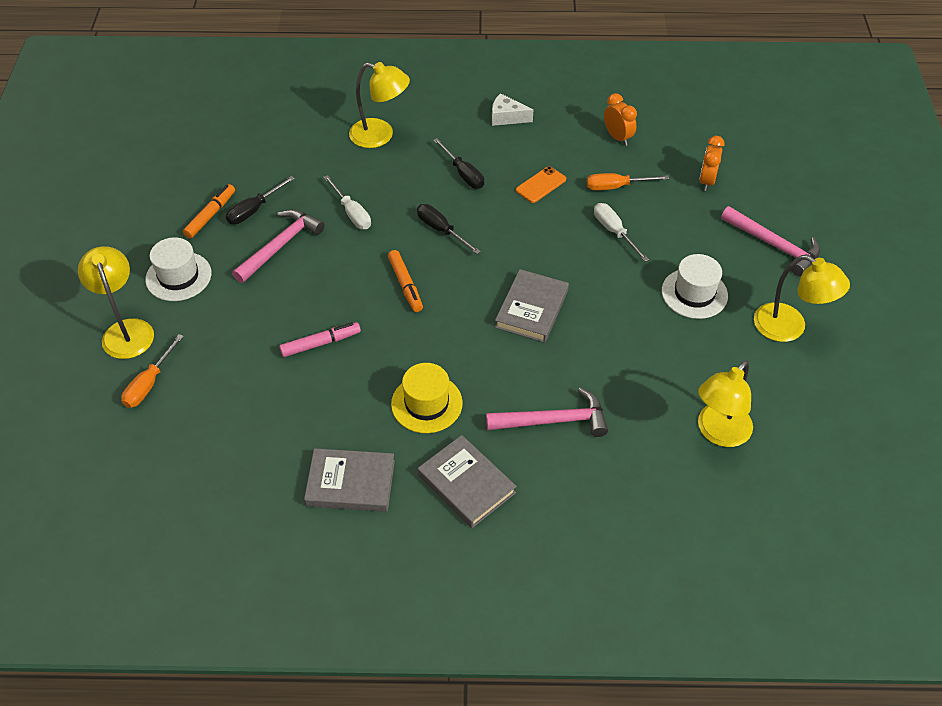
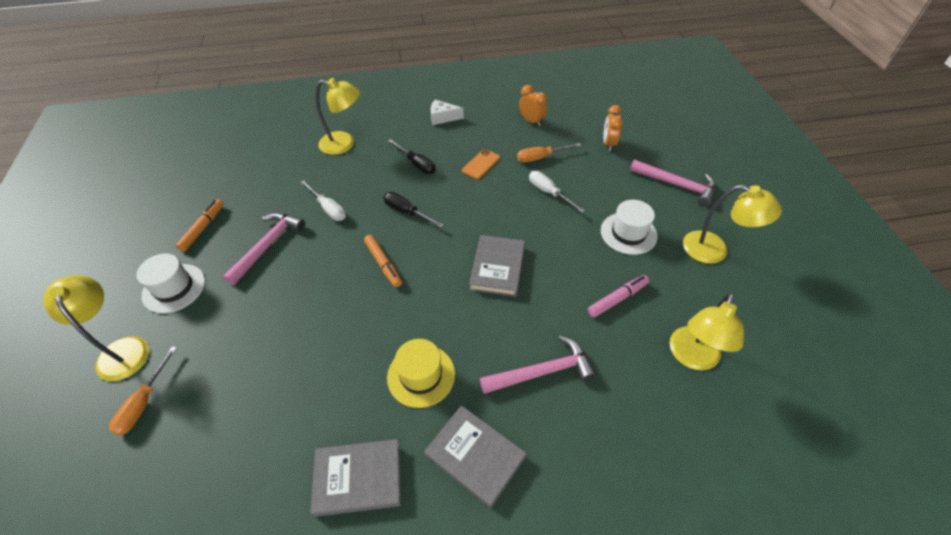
camera: 10 degrees left, 0 degrees up
(254, 210) = (242, 218): black screwdriver -> none
(320, 343) = (312, 331): pink marker -> pink marker (617, 299)

